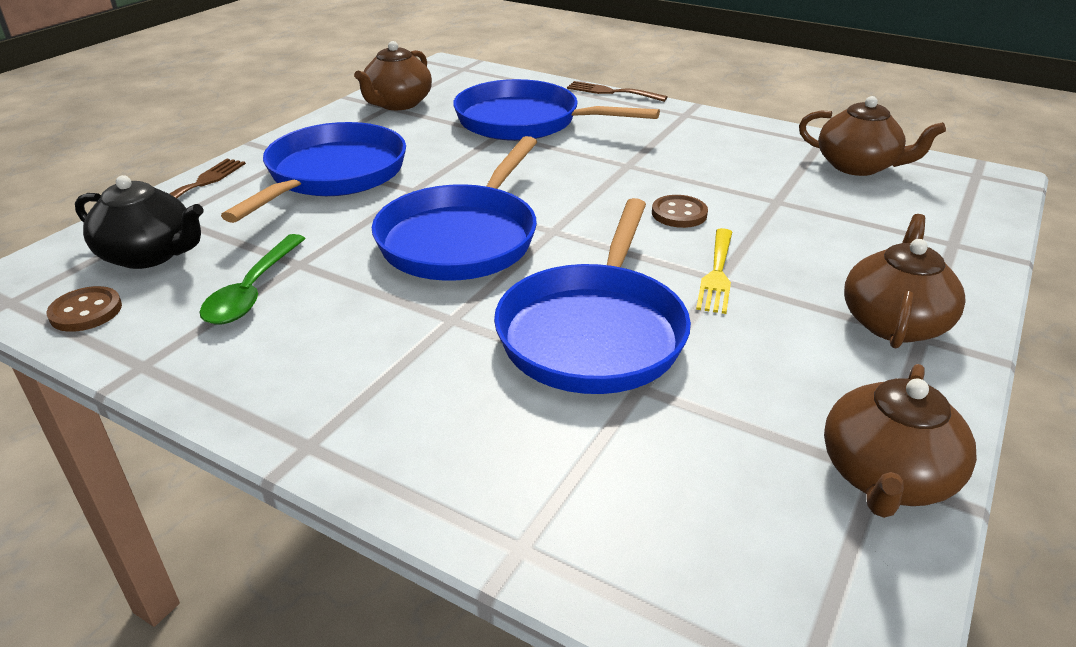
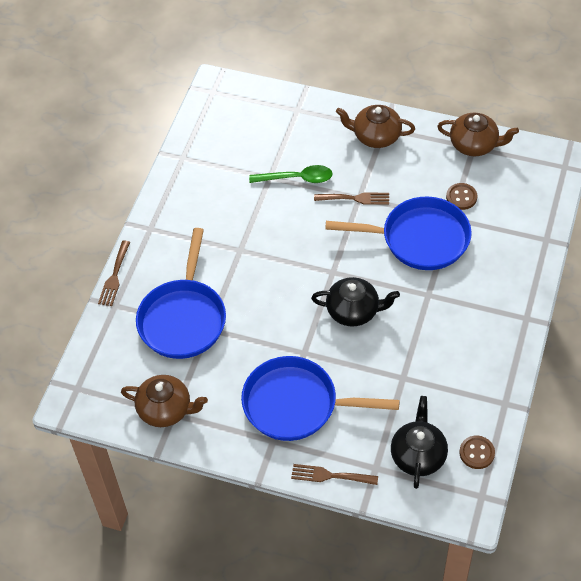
camera: 100 degrees left, 20 degrees up
(253, 291) = (434, 387): green spoon -> green spoon (297, 178)
(462, 238) = (354, 311): blue pan -> black teapot
(679, 214) = (297, 219): brown button -> brown button (461, 197)
(717, 274) = (355, 198): yellow fork -> brown fork
(857, 166) = (214, 141): brown teapot -> none

